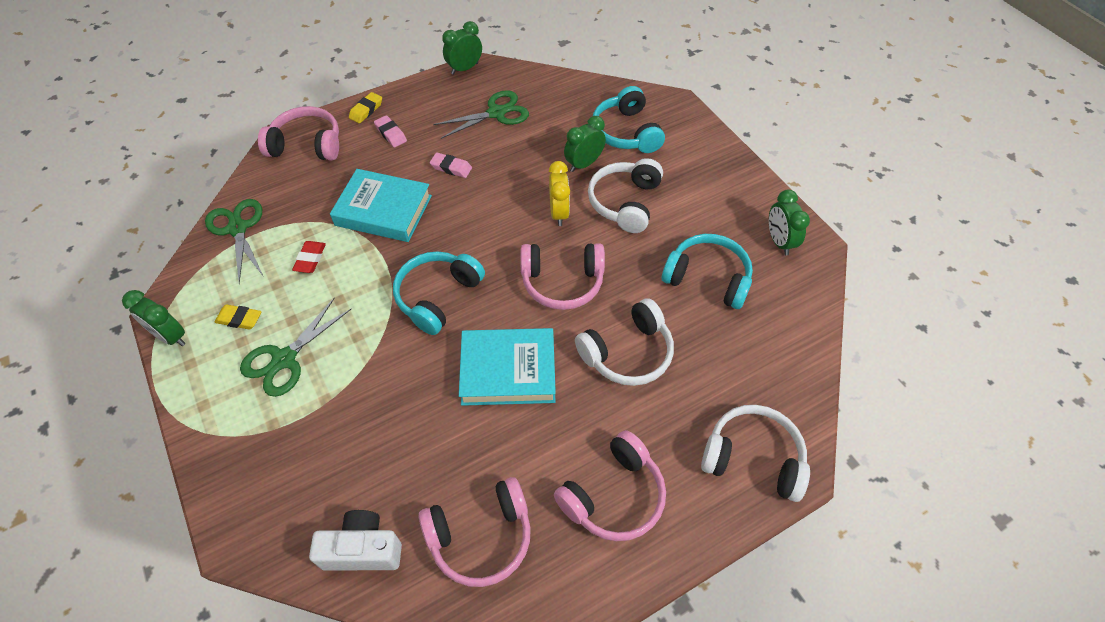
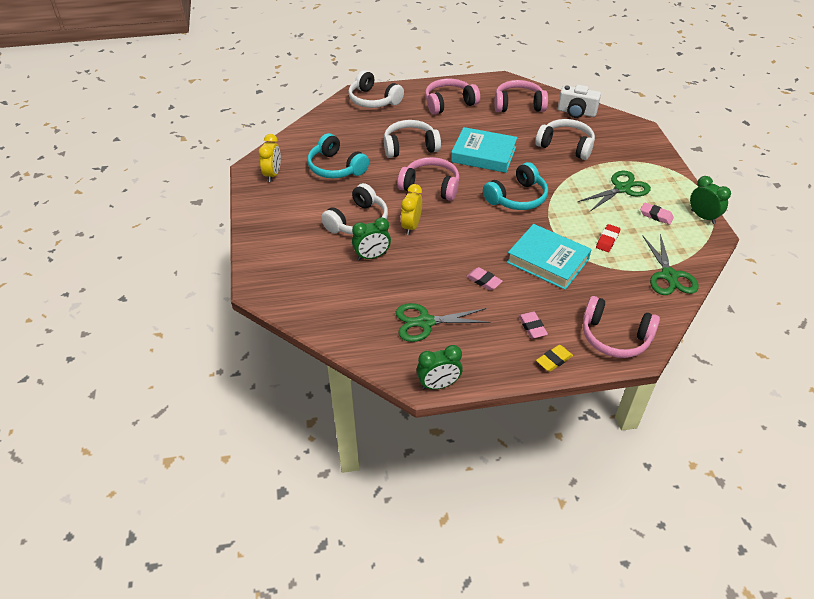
camera: 160 degrees left, 10 degrees down
(239, 319) = (656, 216): yellow eraser -> pink eraser
(377, 435) = (565, 146): none -> white headphones
(626, 132) = (319, 273): turquoise headphones -> none
(779, 241) = (273, 174): green clock -> yellow clock

